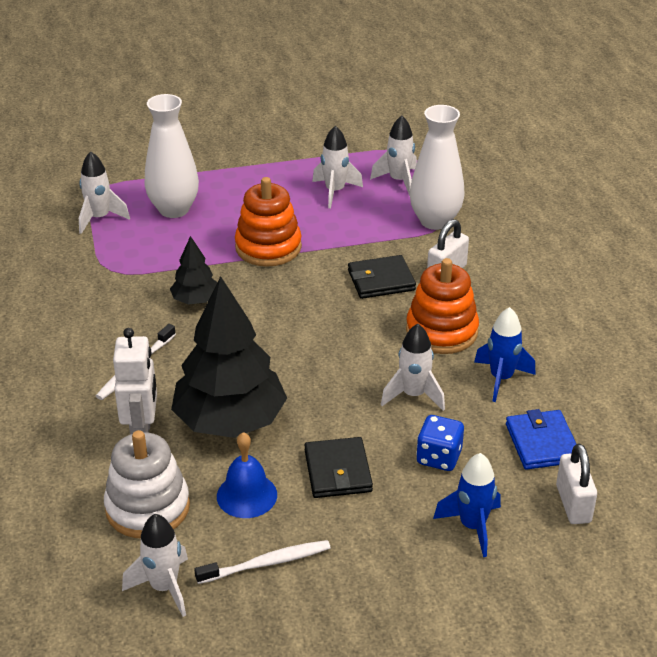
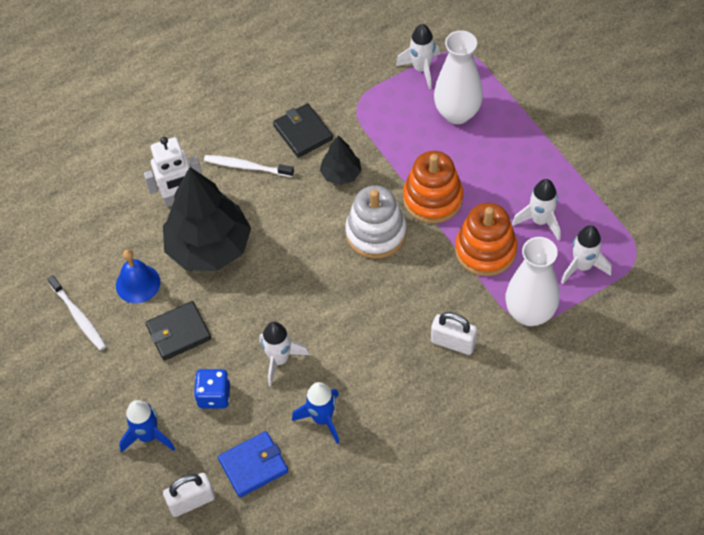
camera: 75 degrees right, 20 degrees up
(147, 507) = (109, 229): white stacking toy -> white stacking toy (376, 233)
(164, 587) = (43, 266): white rocket -> none
(381, 280) = (420, 295): black wallet -> black wallet (303, 132)
(441, 331) = (368, 359): orange stacking toy -> orange stacking toy (485, 250)

